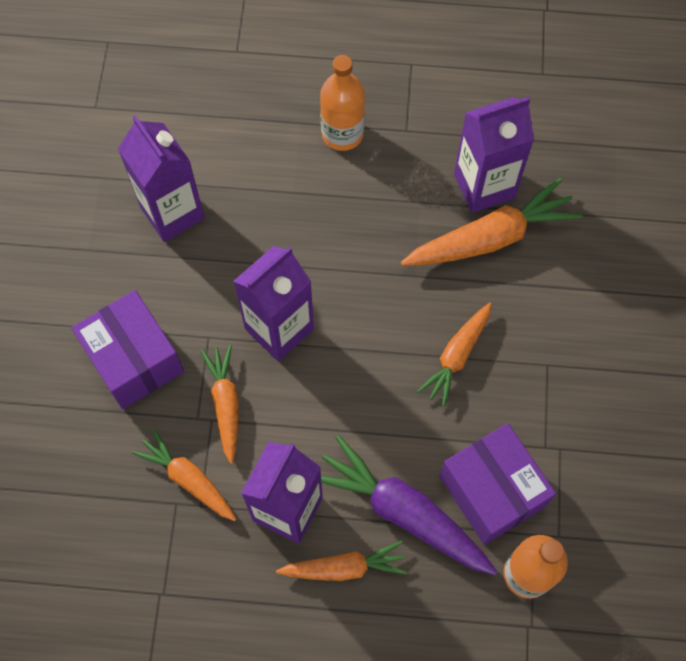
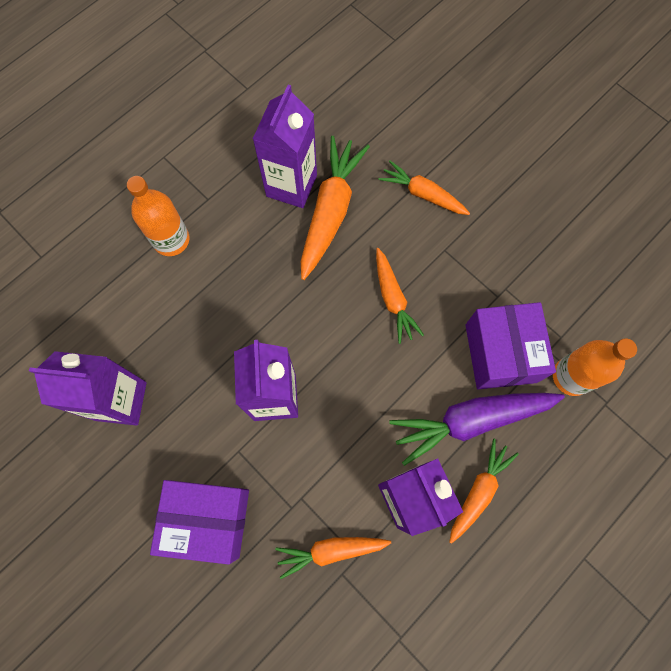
camera: 50 degrees left, 5 degrees up
(225, 404) = (298, 479): orange carrot -> orange carrot (423, 194)
(491, 491) = (500, 353): purple box -> purple box turned 75 degrees clockwise

